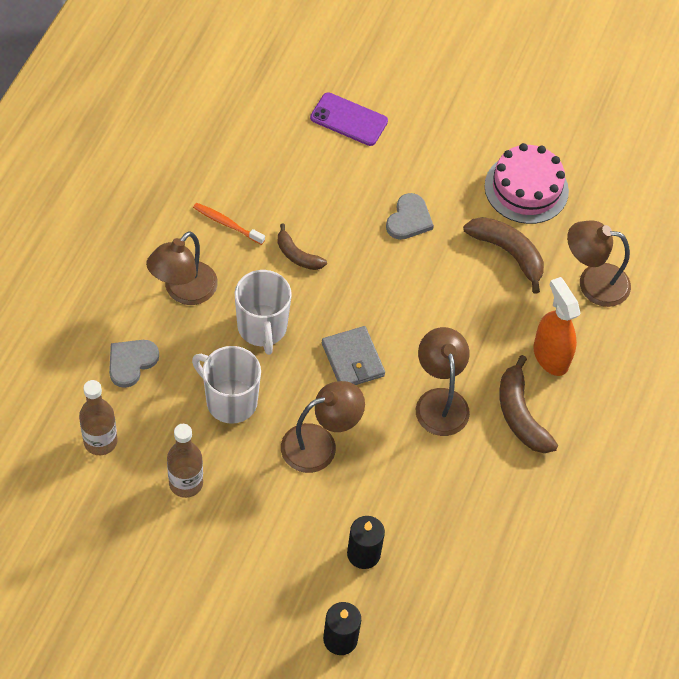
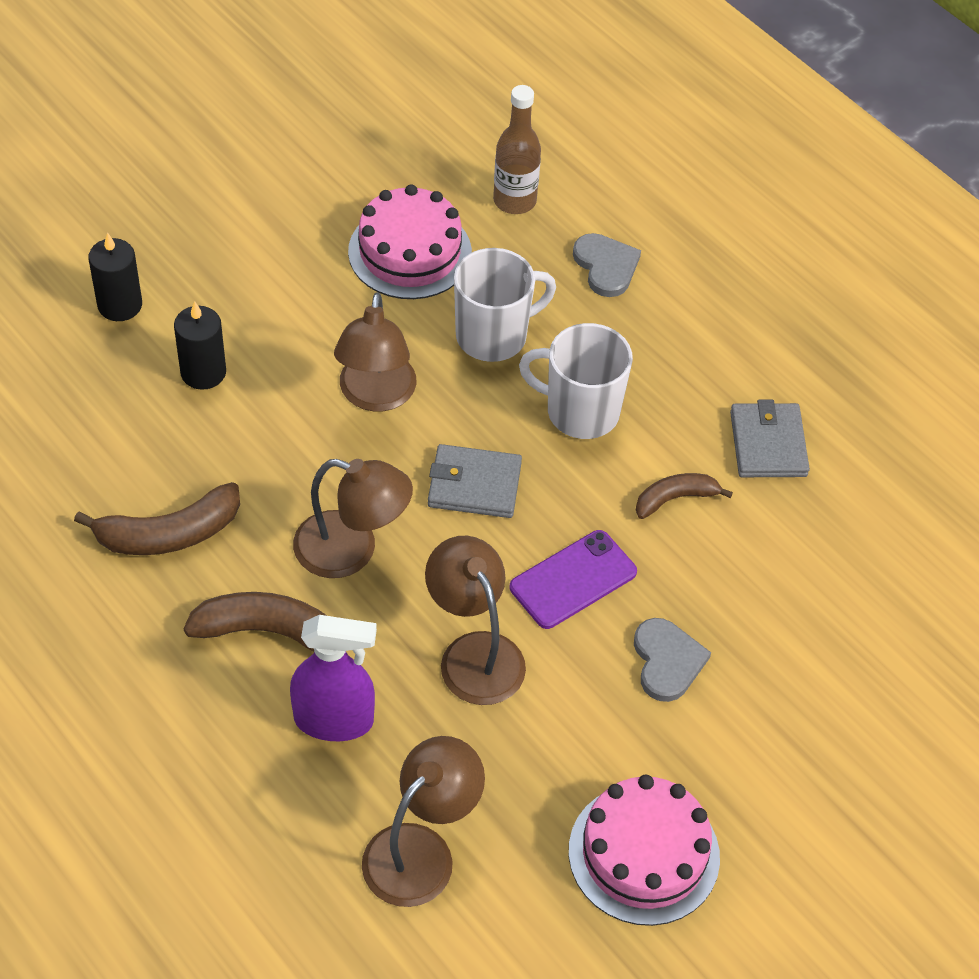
camera: 120 degrees right, 5 degrees down
(183, 291) = (683, 355): brown lamp -> brown lamp (474, 653)
(186, 483) = (410, 252): brown bottle -> pink cake
(227, 224) = (768, 444): orange toothbrush -> grey wallet
(349, 119) = (892, 673): purple phone -> purple phone (573, 580)
(409, 219) = (667, 661): grey heart -> grey heart turned 150 degrees counterclockwise
(508, 253) = (538, 761): brown banana -> brown banana (169, 534)
(550, 356) = (334, 720): orange spray bottle -> purple spray bottle

